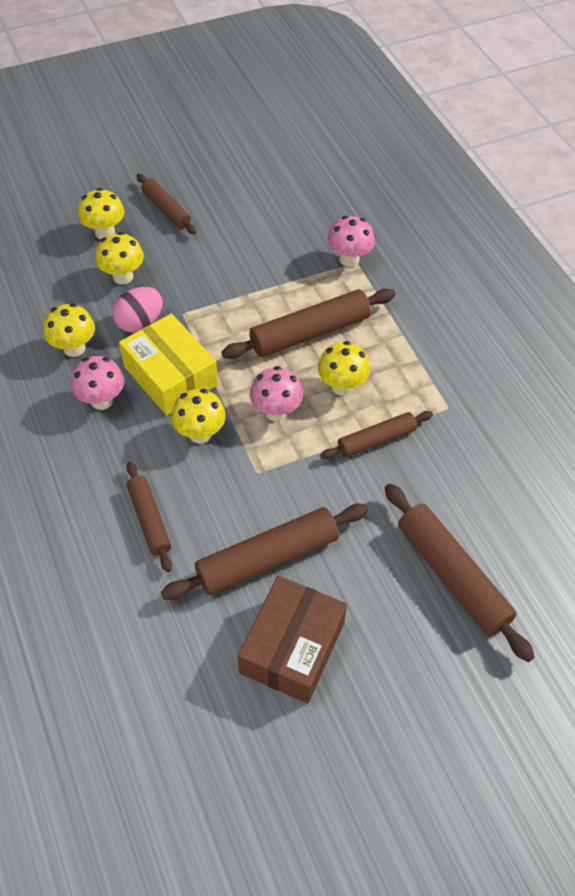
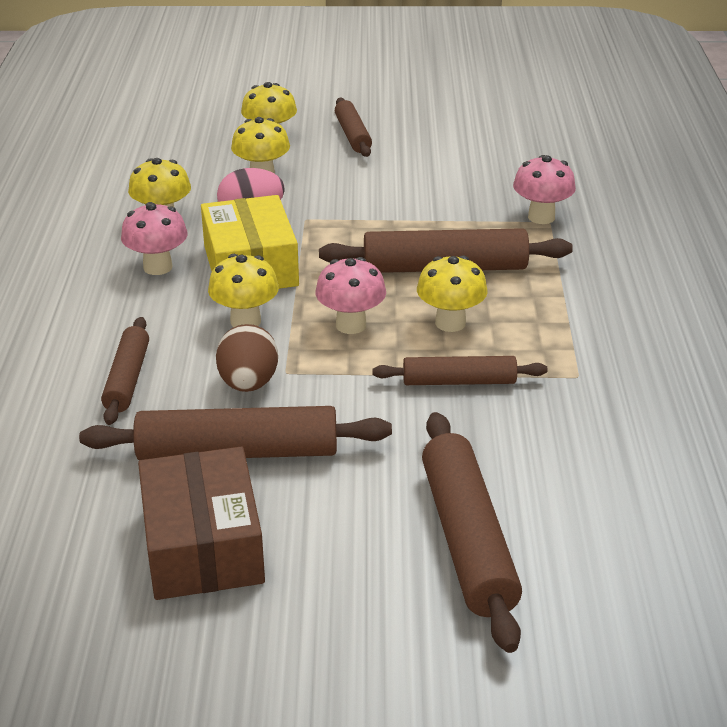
camera: 25 degrees right, 20 degrees down
(237, 493) = (248, 384): none -> brown egg
(292, 647) = (203, 545): brown box -> brown box turned 60 degrees counterclockwise

